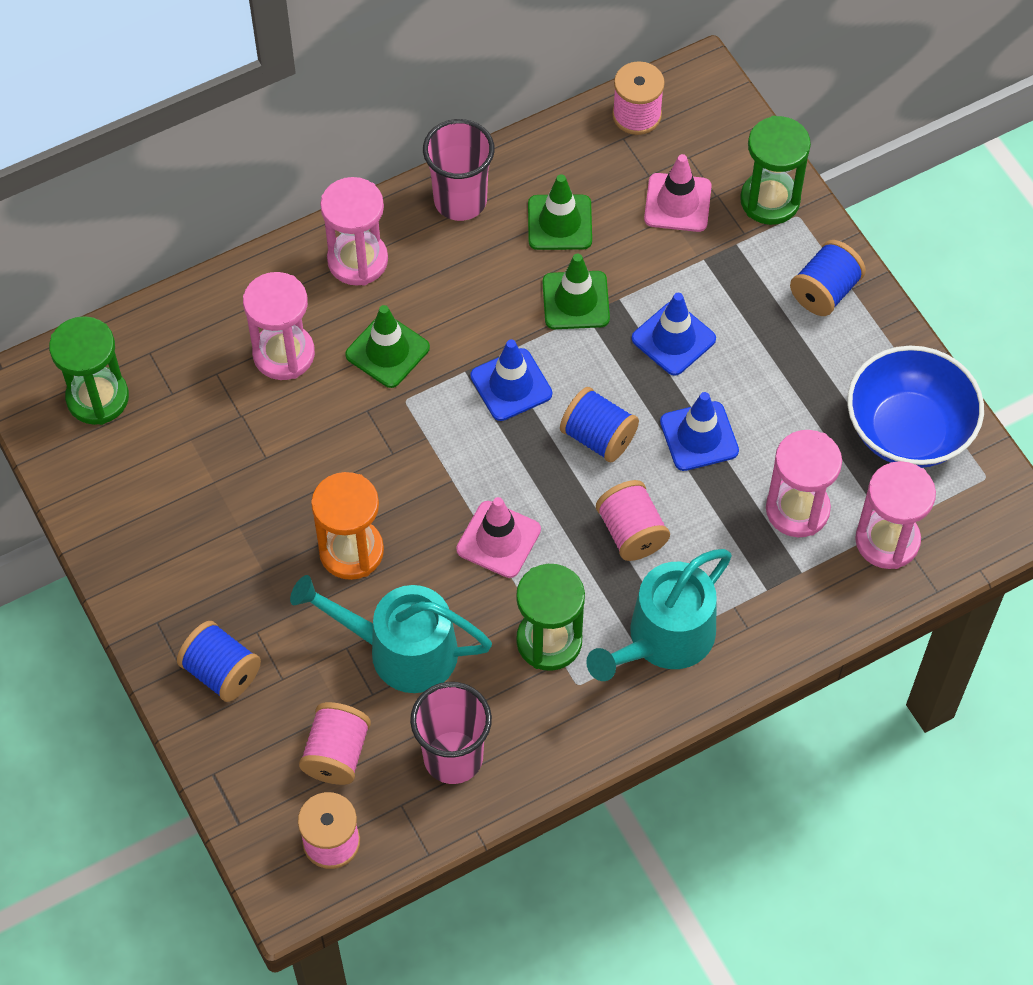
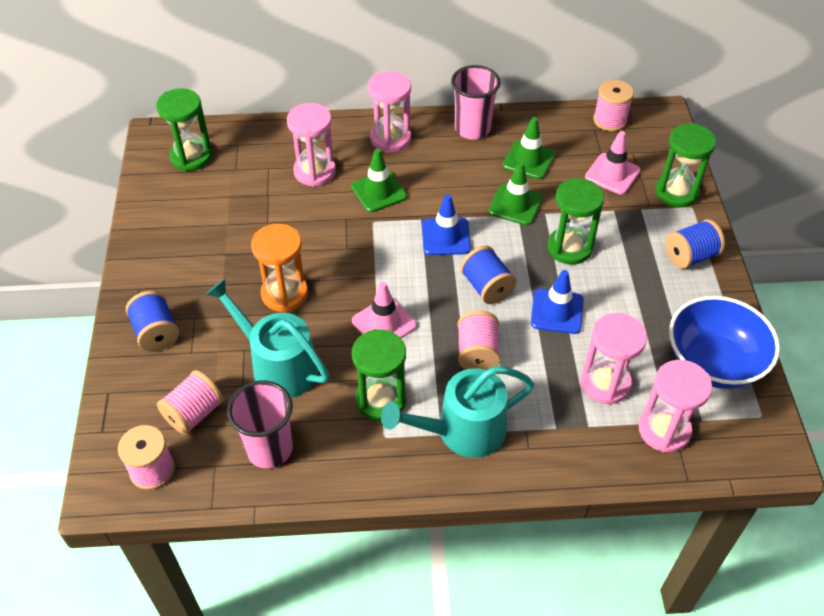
camera: 25 degrees right, 10 degrees down
(673, 339) = (569, 248): blue traffic cone -> green hourglass

